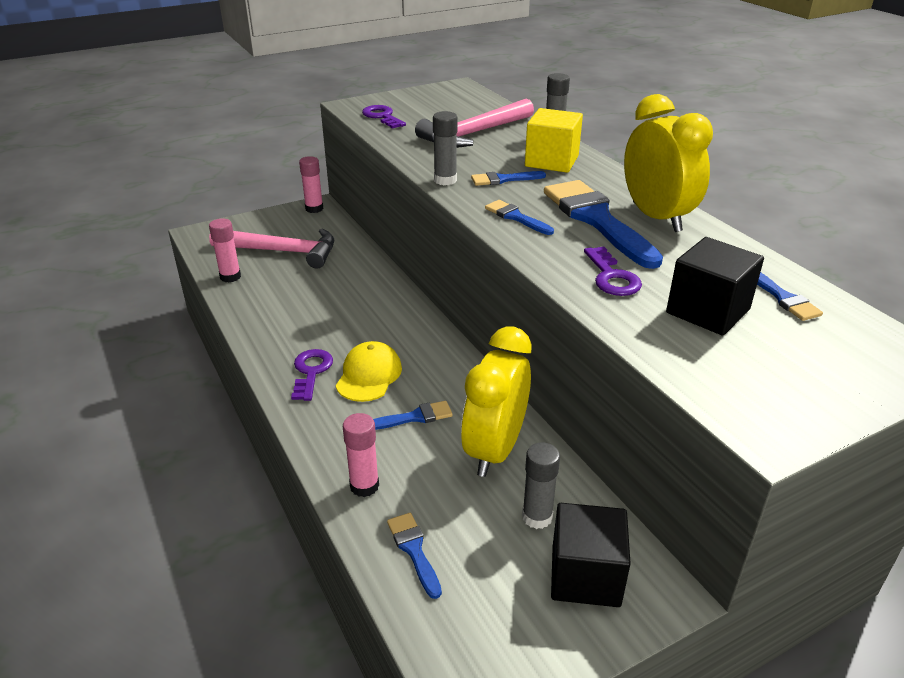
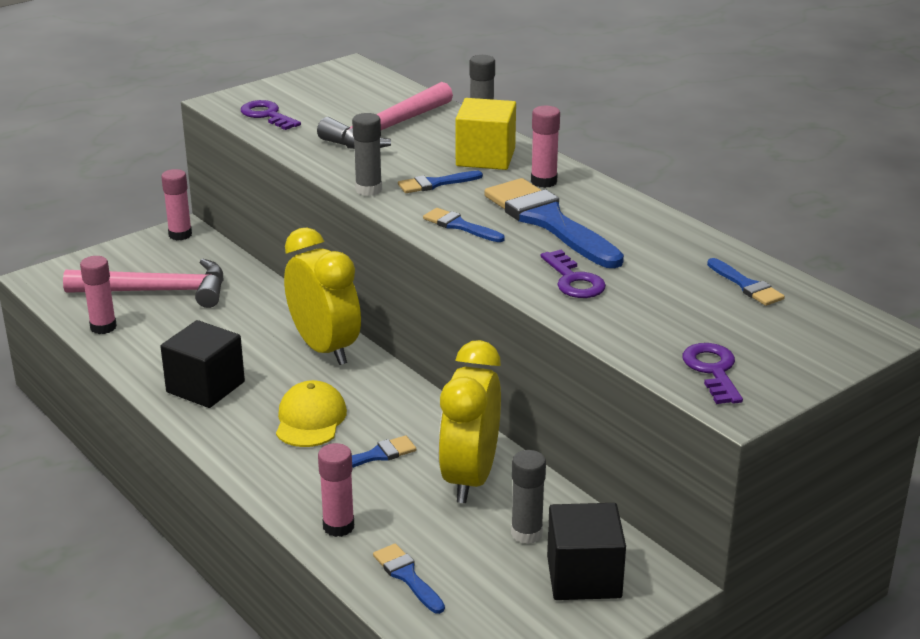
camera: 10 degrees left, 5 degrees down
(311, 371) = (242, 422): purple key -> purple key (713, 370)
(598, 185) = (544, 182): none -> pink glue stick
(656, 217) = (612, 213): yellow clock -> yellow clock (325, 348)
(708, 311) = (674, 305): black cube -> black cube (205, 387)

